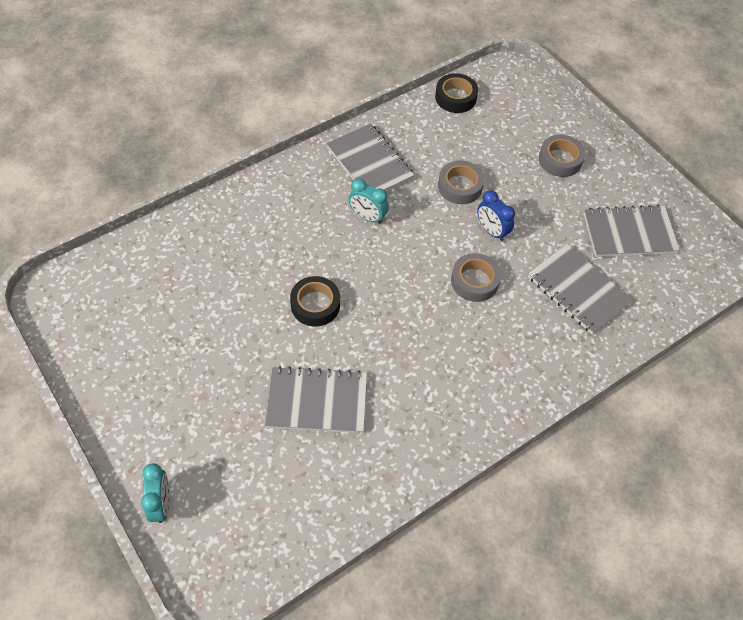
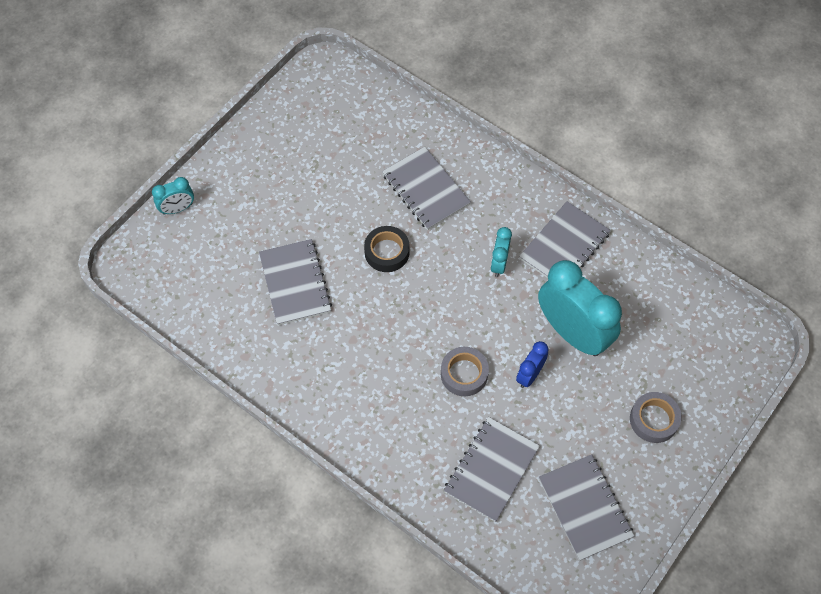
camera: 75 degrees right, 5 degrees up
(257, 249) = (425, 190): none -> grey notebook
(455, 97) = (691, 298): black tape -> none
(460, 186) = (572, 333): grey tape -> turquoise clock

